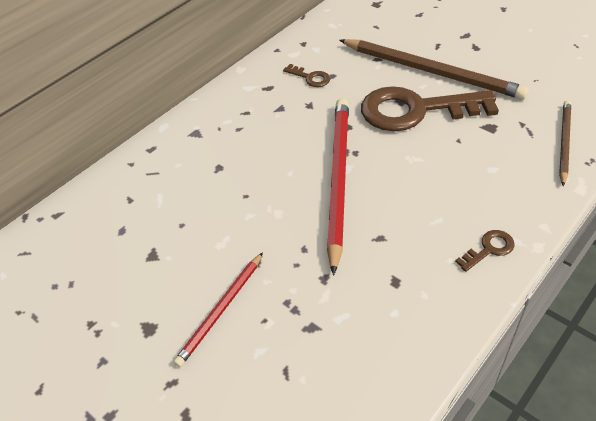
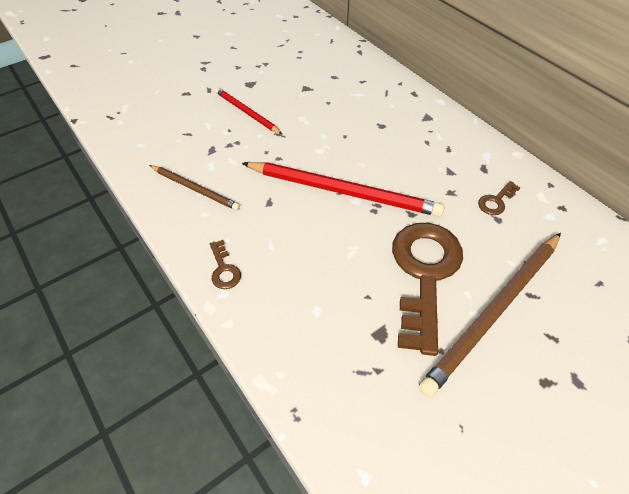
camera: 100 degrees right, 5 degrees up
(564, 142) = (333, 400): brown pencil -> brown pencil (195, 189)

